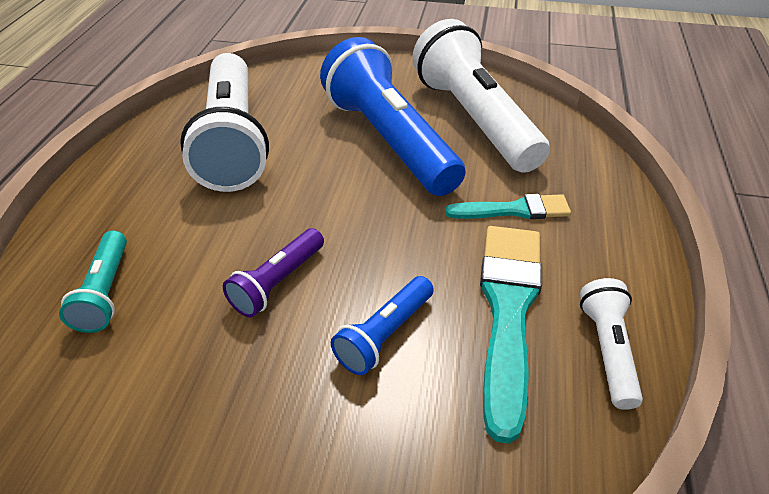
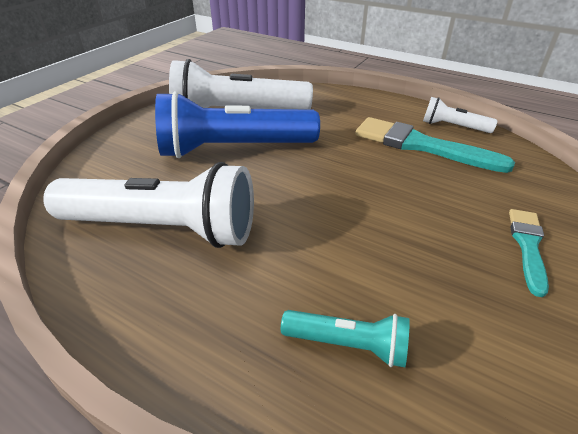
camera: 70 degrees left, 5 degrees down
(278, 282) = (370, 228): purple flashlight -> none
(384, 335) = (432, 190): blue flashlight -> none
(514, 210) = (338, 123): turquoise brush -> turquoise brush (527, 246)

